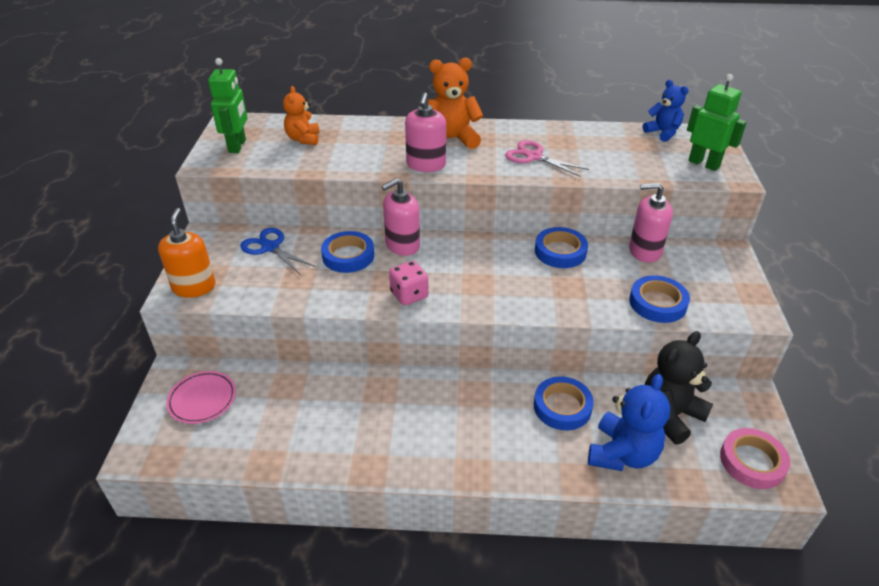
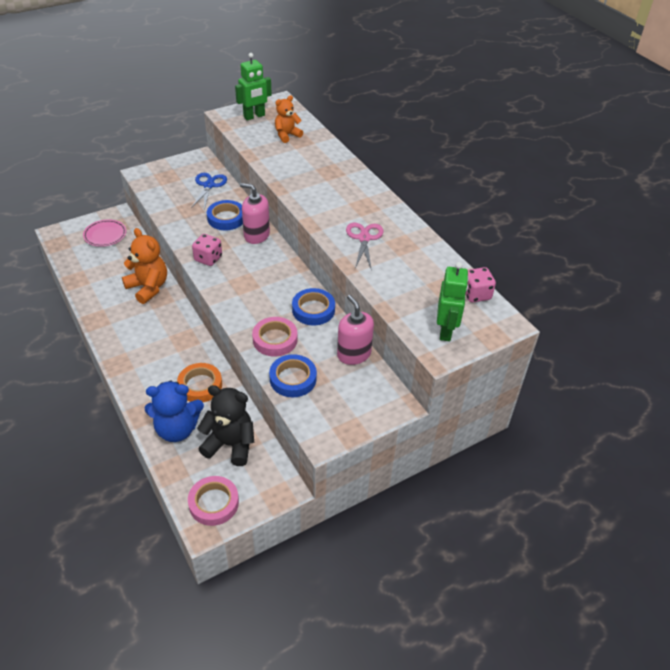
camera: 55 degrees right, 5 degrees up
(194, 287) = (151, 177): orange soap dispenser -> none
(426, 165) = (304, 195): pink soap dispenser -> none
(451, 139) = (349, 193): orange teddy bear -> orange teddy bear (148, 288)
(562, 407) = (200, 385): blue tape -> orange tape
(588, 294) = (275, 339): none -> pink tape
(662, 133) = (476, 294): blue teddy bear -> pink dice

